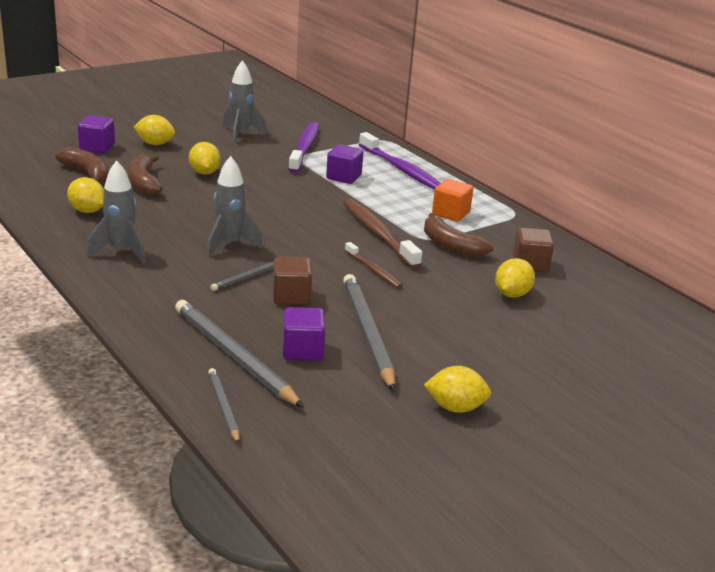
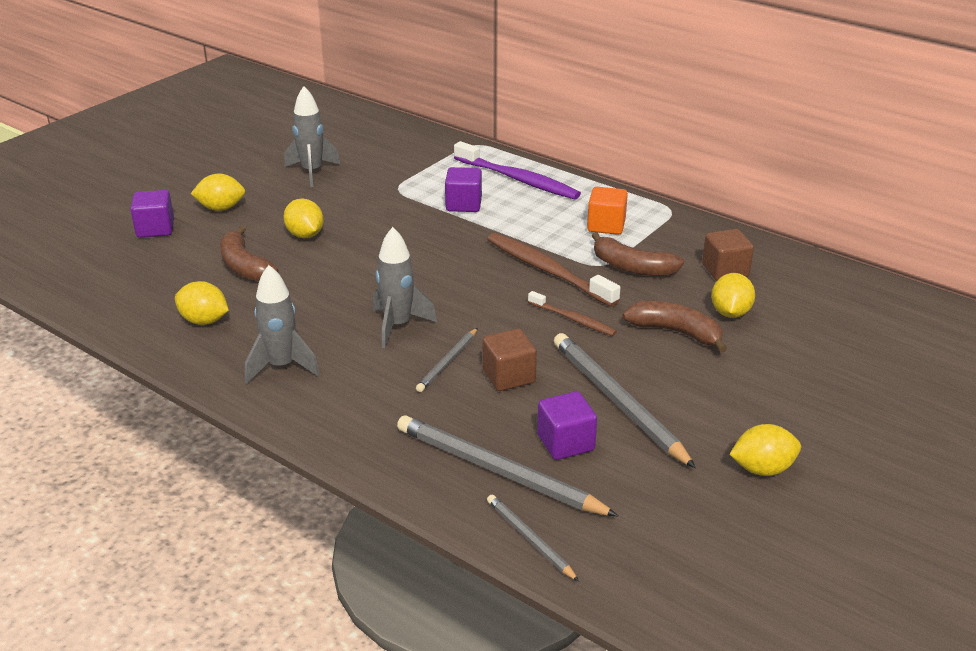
camera: 15 degrees left, 5 degrees up
(87, 174) = (169, 269): brown banana -> brown banana (675, 332)
(304, 148) = (396, 175): purple toothbrush -> none

